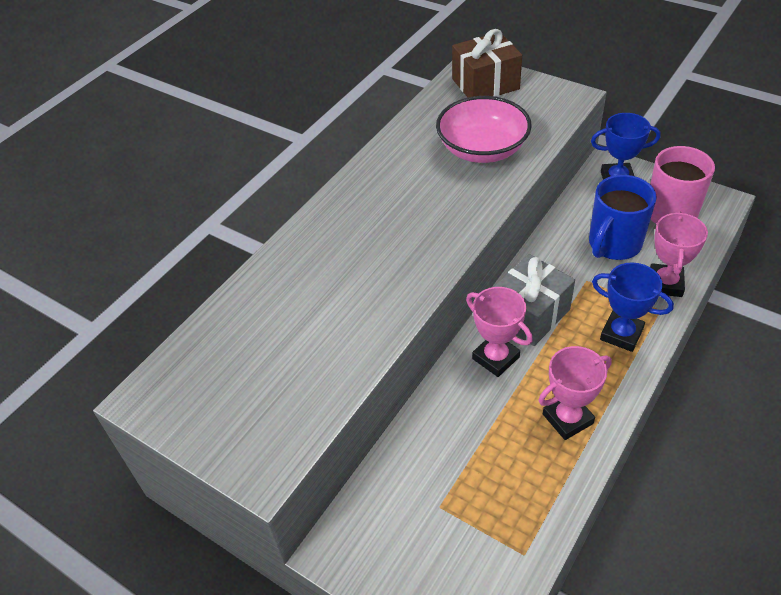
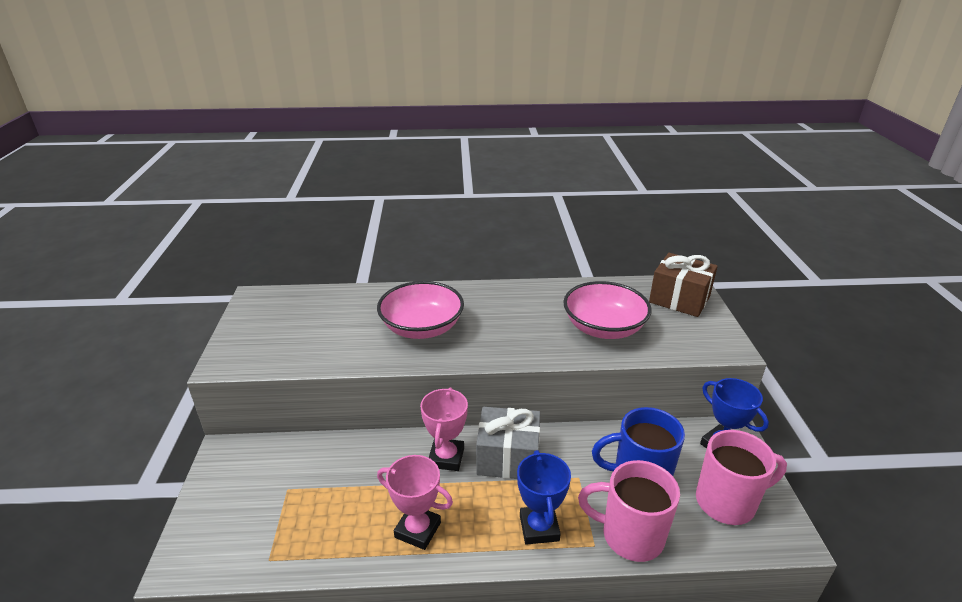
camera: 50 degrees right, 15 degrees down
(362, 271) = (422, 328): none -> pink bowl
(665, 283) = (630, 535): pink trophy -> pink mug

